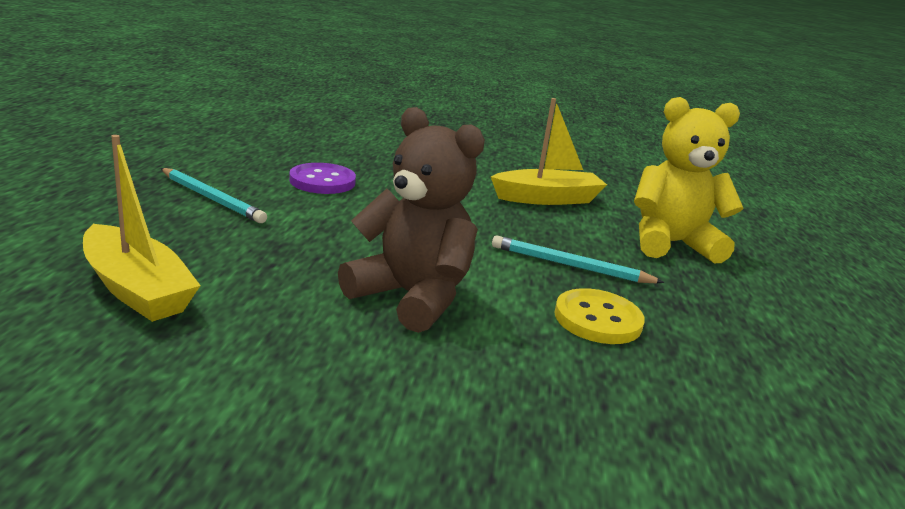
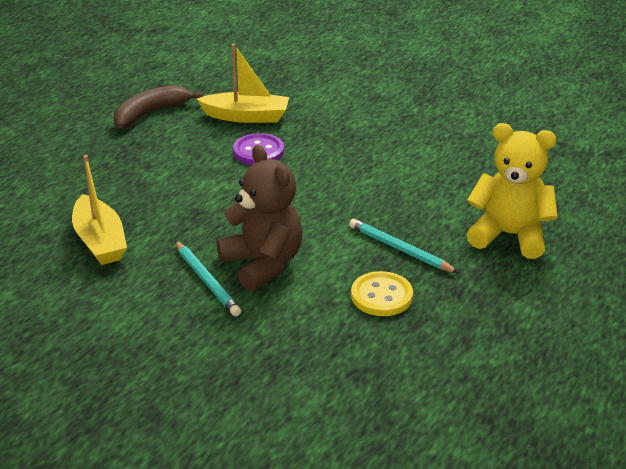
camera: 25 degrees right, 10 degrees up
(158, 150) = (150, 113): none -> brown banana
(212, 198) = (170, 167): turquoise pencil -> turquoise pencil (207, 281)
(547, 199) = (438, 179): yellow boat -> yellow boat (246, 116)

